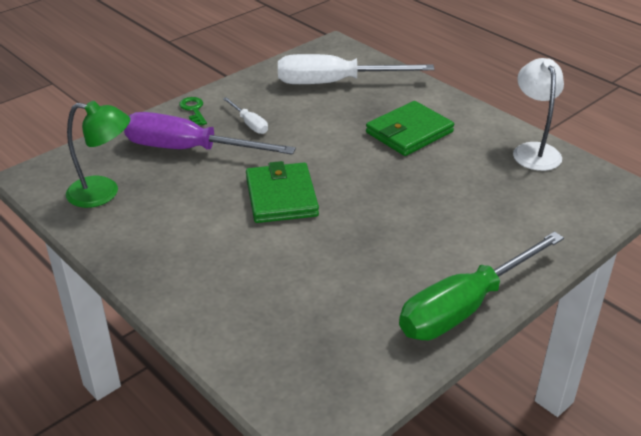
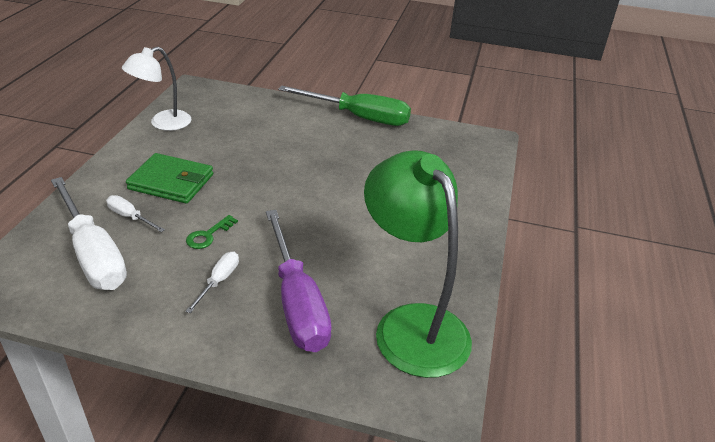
camera: 125 degrees left, 0 degrees up
(103, 193) = (412, 324): green lamp -> green lamp, size x1.66
(193, 110) = (217, 339): green key -> green key (208, 235)
(281, 197) = (320, 216): green wallet -> none
(370, 104) = (130, 217): none -> white screwdriver

